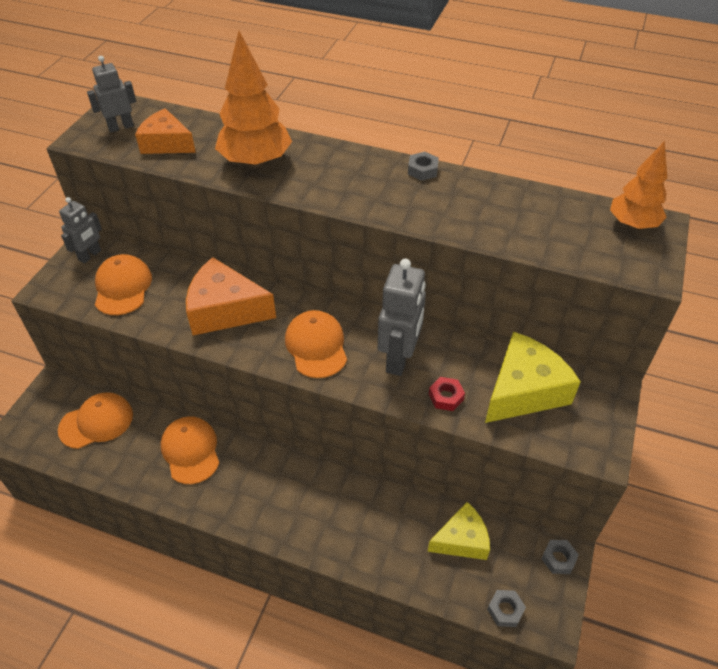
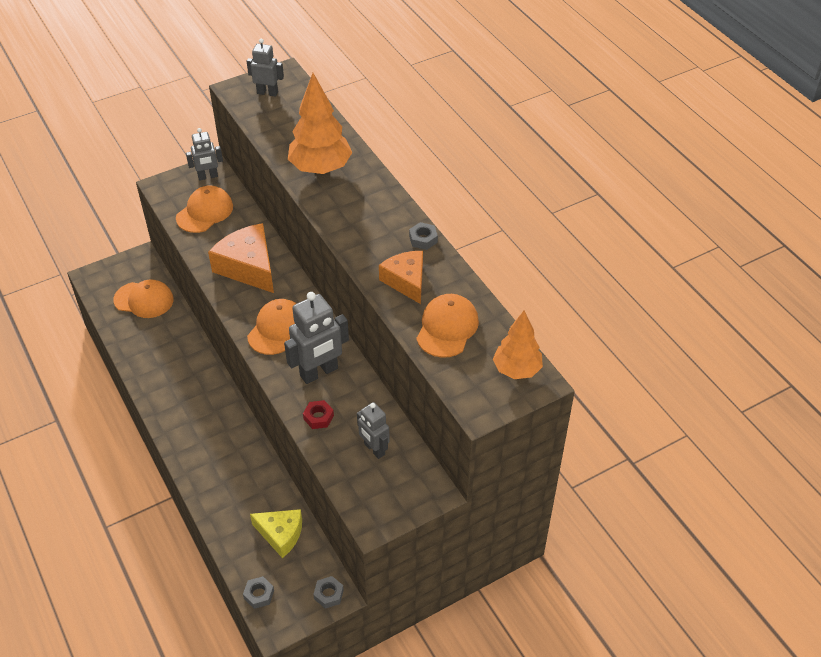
camera: 40 degrees right, 0 degrees up
(166, 143) = (281, 122): orange cheese -> orange cheese (406, 281)
(190, 451) = (179, 357): orange cap -> orange cap (447, 328)
(524, 390) = (374, 449): yellow cheese -> grey robot

